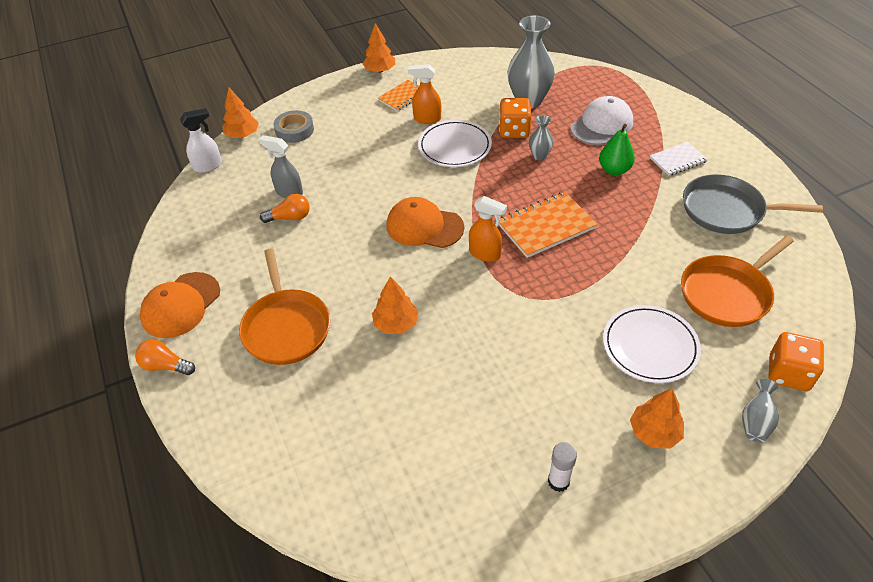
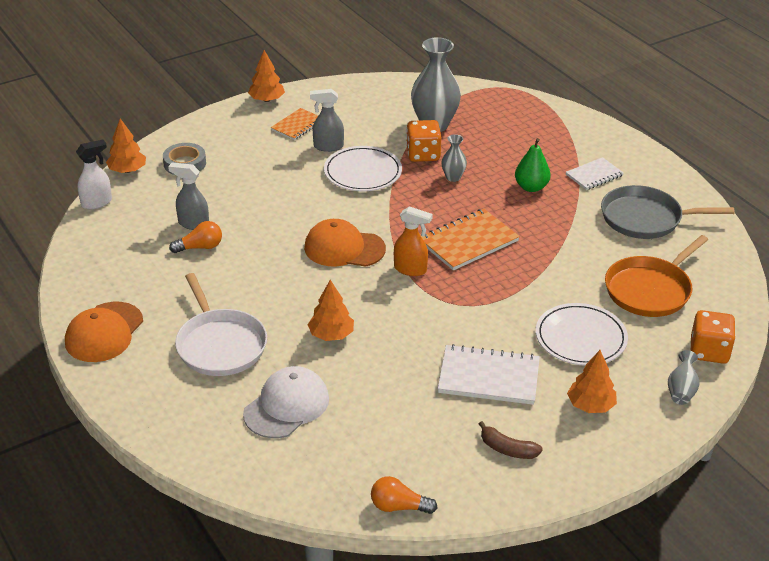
camera: 10 degrees left, 10 degrees down
(165, 366) = (103, 385): orange light bulb -> orange light bulb (398, 506)
(286, 327) = (220, 345): orange pan -> white pan
(427, 119) = (328, 146): orange spray bottle -> grey spray bottle
(548, 387) = (488, 377): none -> white notebook
(558, 481) = (507, 449): white glue stick -> brown banana
(602, 125) = (514, 145): white cap -> white cap (287, 406)

